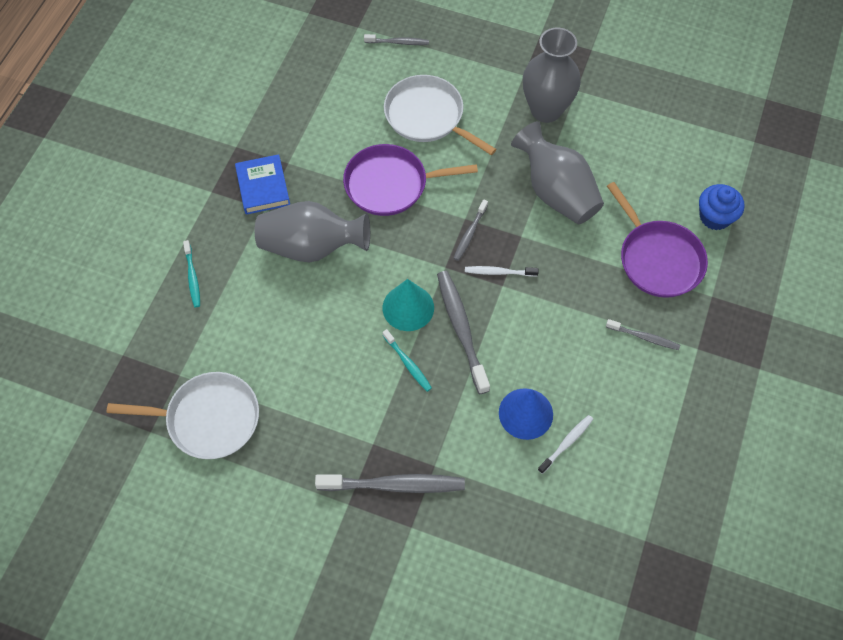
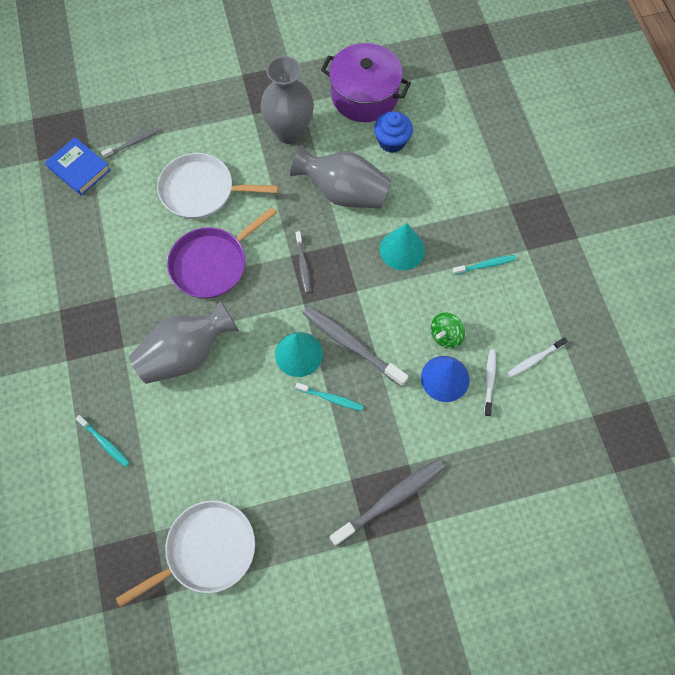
camera: 35 degrees left, 5 degrees up
(263, 187) = (108, 330): blue book -> blue book (79, 169)
(499, 272) = (347, 282): white toothbrush -> white toothbrush (534, 359)
(555, 376) = (445, 335): none -> green spinning top
(573, 275) = (402, 249): none -> turquoise cone
(642, 116) = (364, 96): none -> purple pot
(644, 337) = (485, 265): grey toothbrush -> turquoise toothbrush
(657, 259) = (453, 199): purple pan -> none
(715, 217) = (469, 143): blue cupcake -> blue cupcake (392, 141)

